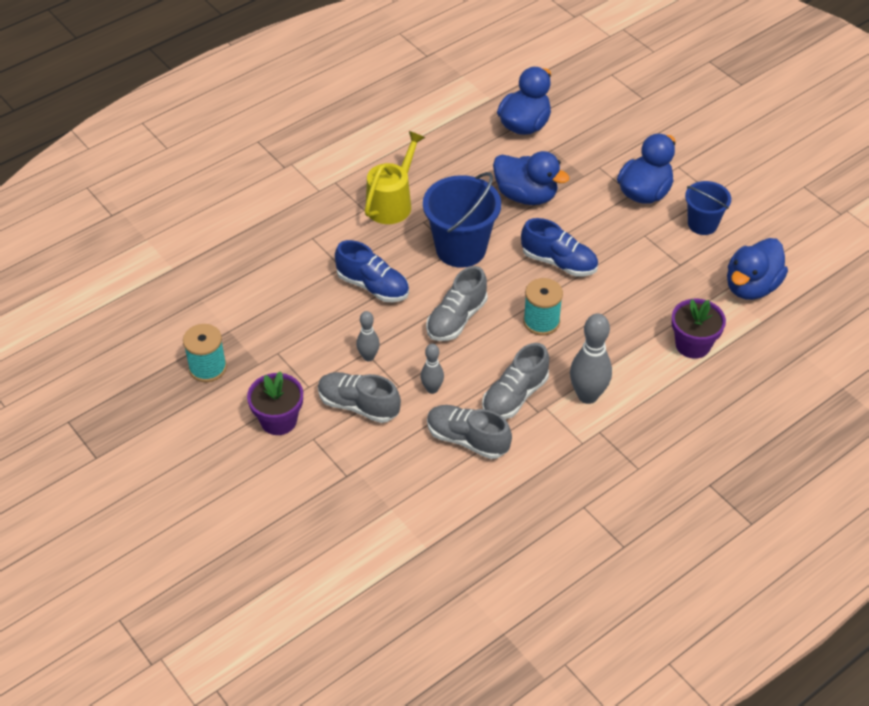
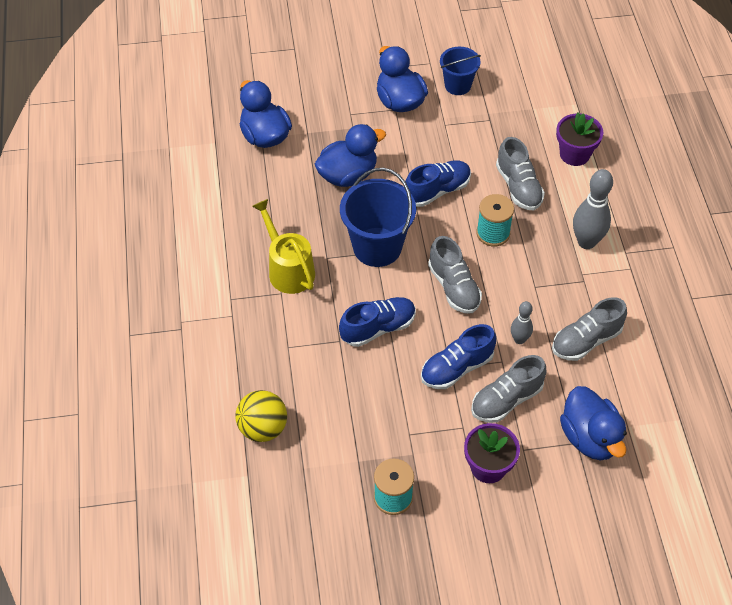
camera: 60 degrees left, 5 degrees up
(222, 257) = (263, 428): none -> yellow ball
(368, 357) = (457, 368): grey bowling pin -> blue shoe
(515, 396) = (559, 288): grey shoe -> grey shoe (518, 187)
(751, 286) = (539, 92): blue duck -> blue duck (590, 438)

